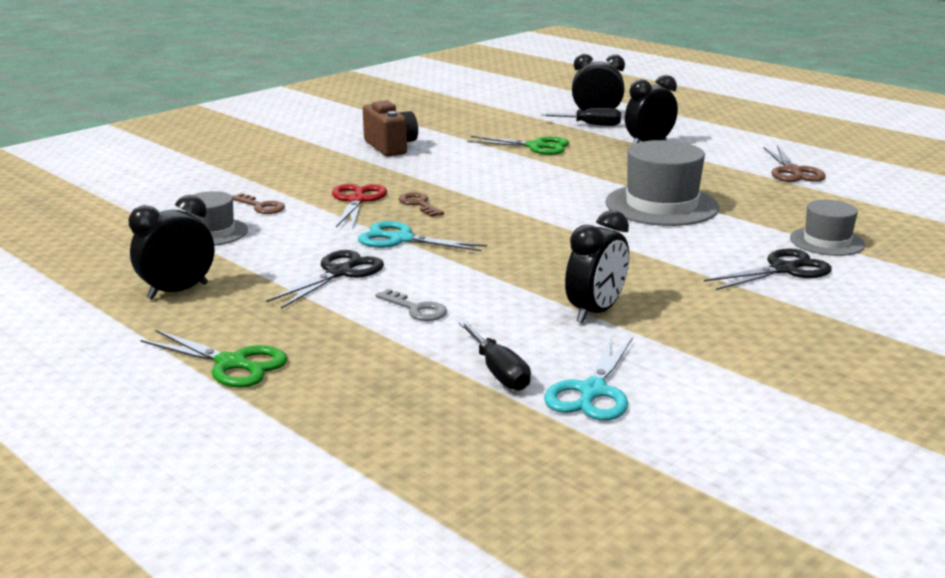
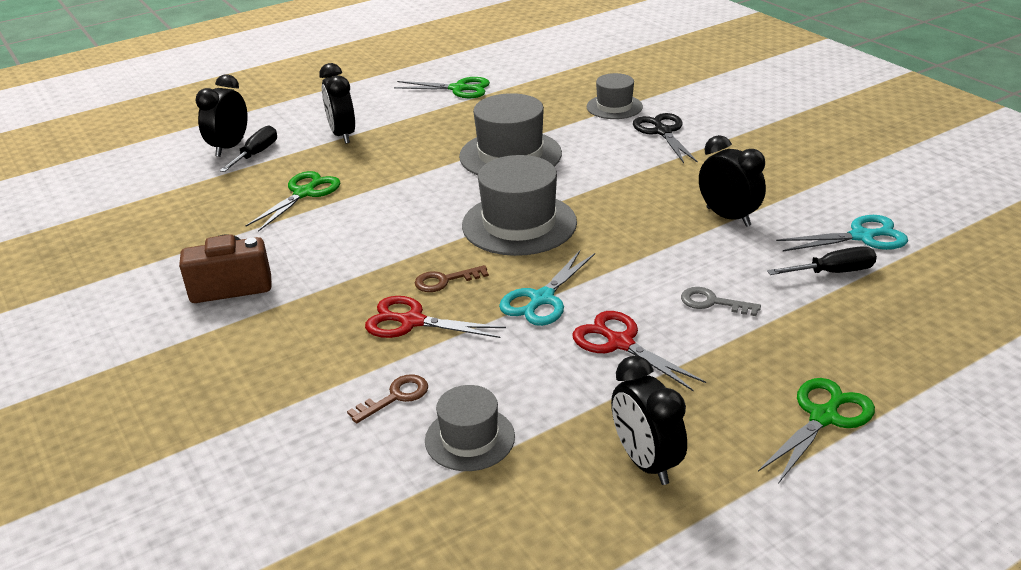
camera: 75 degrees left, 10 degrees up
(339, 273) = (620, 343): black scissors -> red scissors
(416, 309) = (712, 302): grey key -> grey key turned 120 degrees counterclockwise
(526, 220) = (519, 224): none -> grey hat
(592, 391) = (862, 237): turquoise scissors -> turquoise scissors turned 45 degrees counterclockwise
(792, 171) = (458, 89): brown scissors -> green scissors

